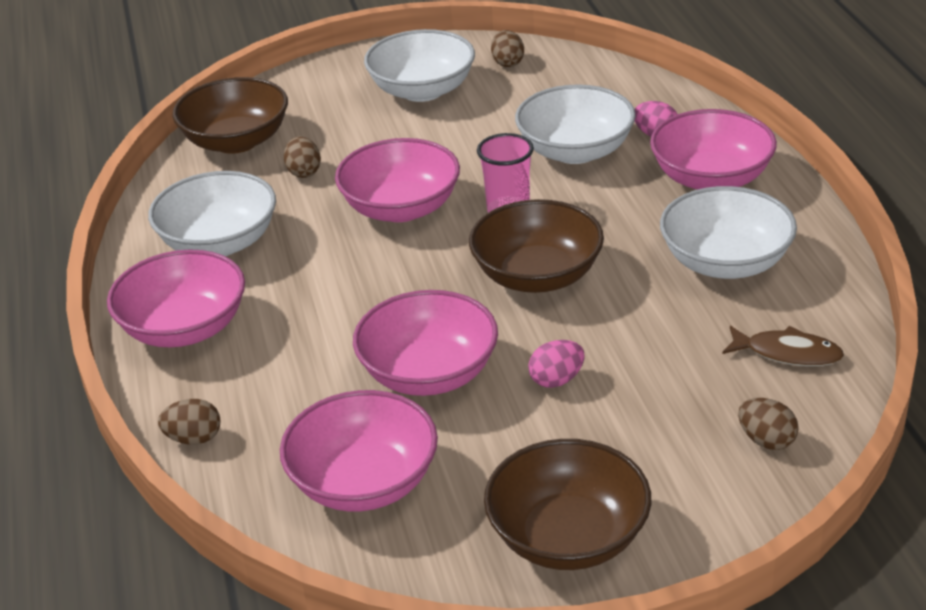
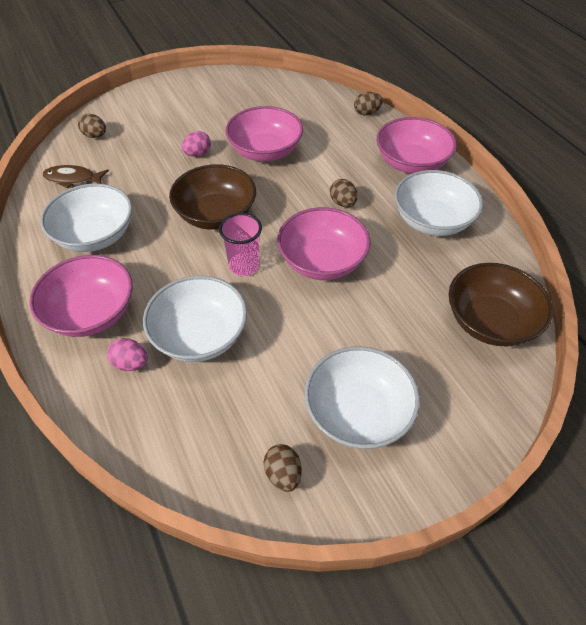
camera: 165 degrees right, 15 degrees up
(304, 172) = (412, 290): brown egg -> brown egg (343, 203)
(364, 482) = (279, 104): pink bowl -> none
(568, 537) = (187, 93): brown bowl -> none

